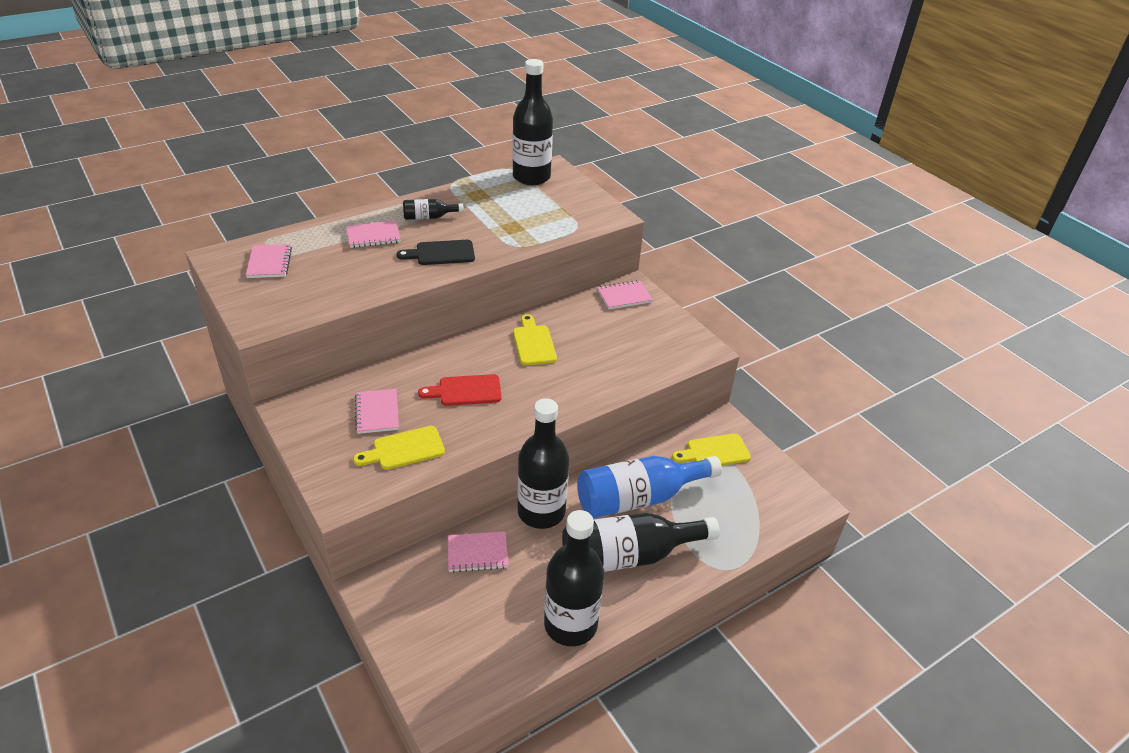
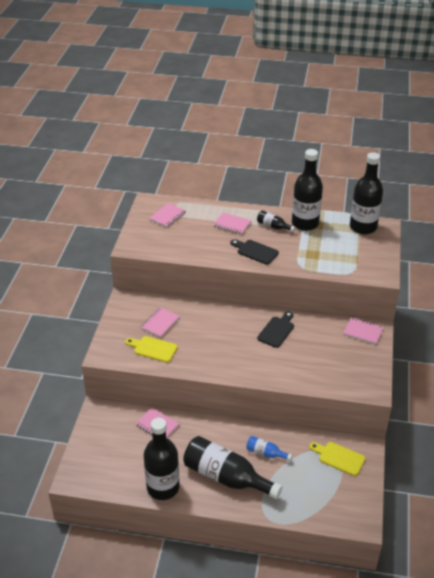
camera: 45 degrees right, 0 degrees up
(465, 391) = (212, 336): red cutting board -> none
(533, 343) = (277, 330): yellow cutting board -> black cutting board
(541, 512) = (208, 426): black bottle -> black bottle (305, 223)
(639, 498) = (266, 453): blue bottle -> blue bottle, size x0.47

